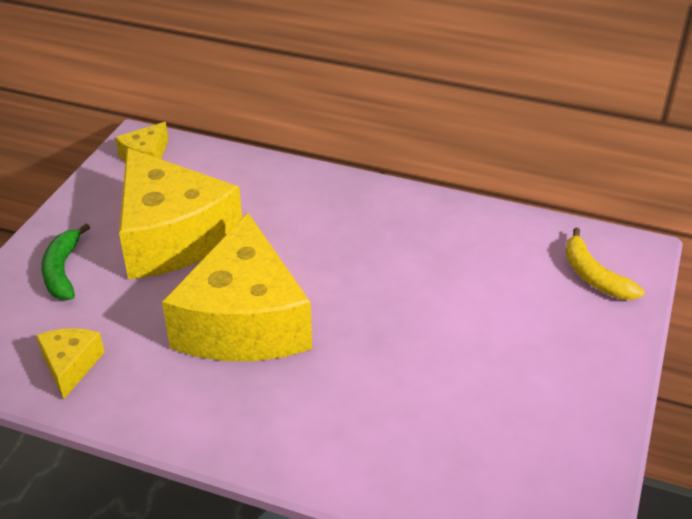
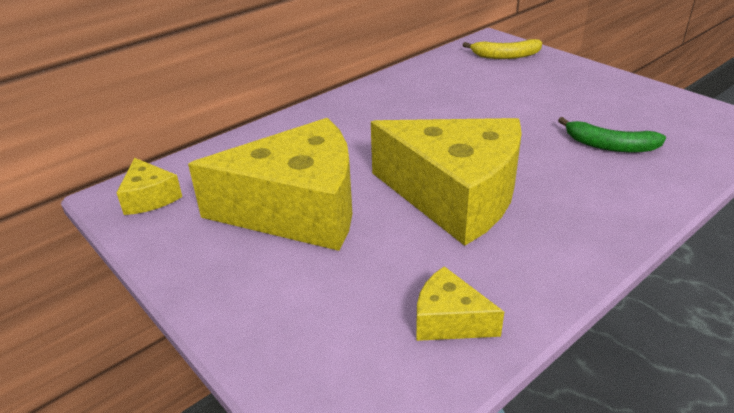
camera: 60 degrees left, 5 degrees down
(62, 271) = (283, 296): green banana -> green banana (610, 146)

